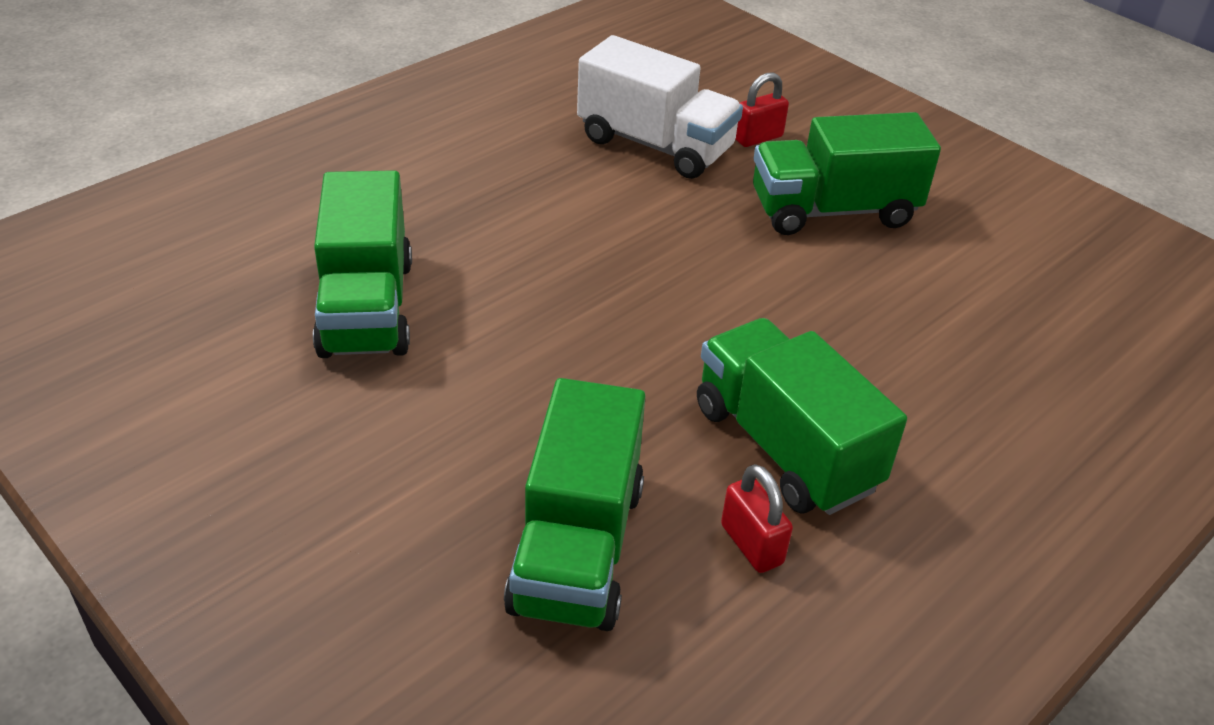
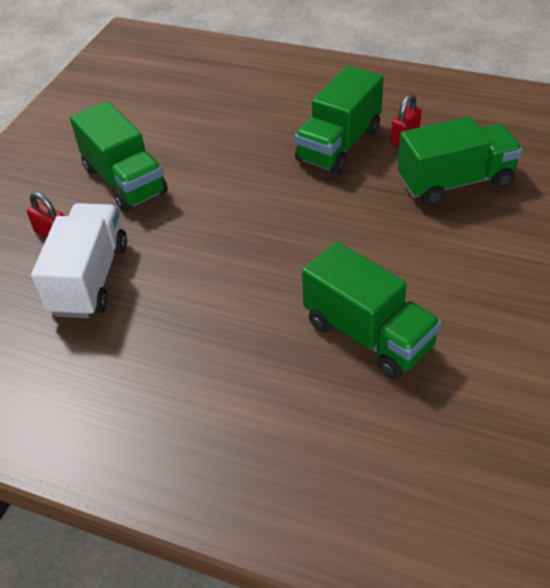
camera: 110 degrees left, 5 degrees up
(366, 307) = (368, 335): green truck -> green truck turned 75 degrees clockwise

